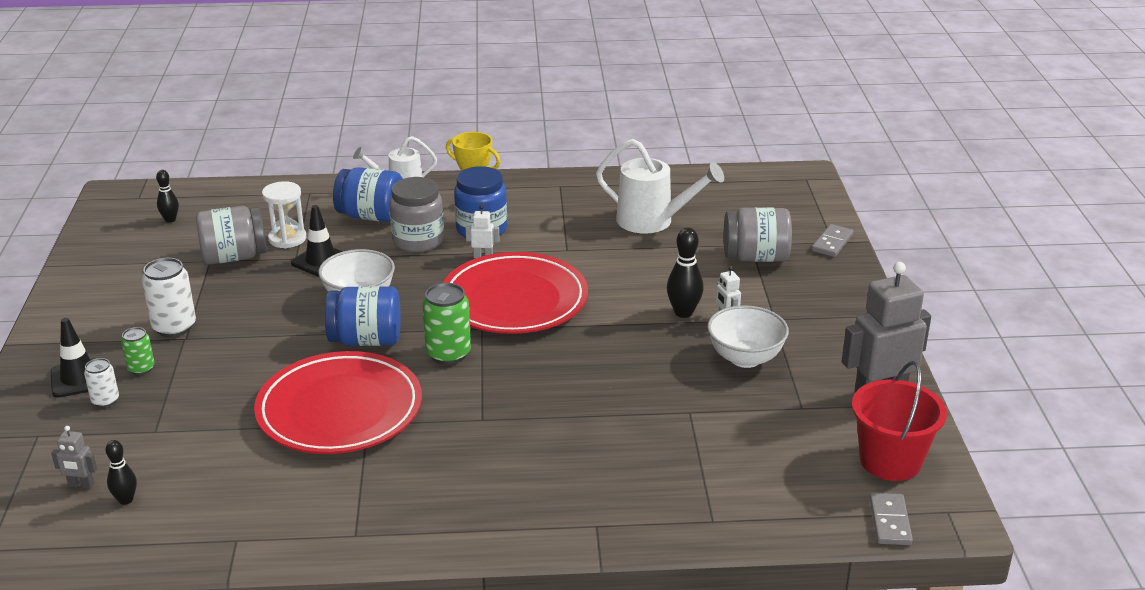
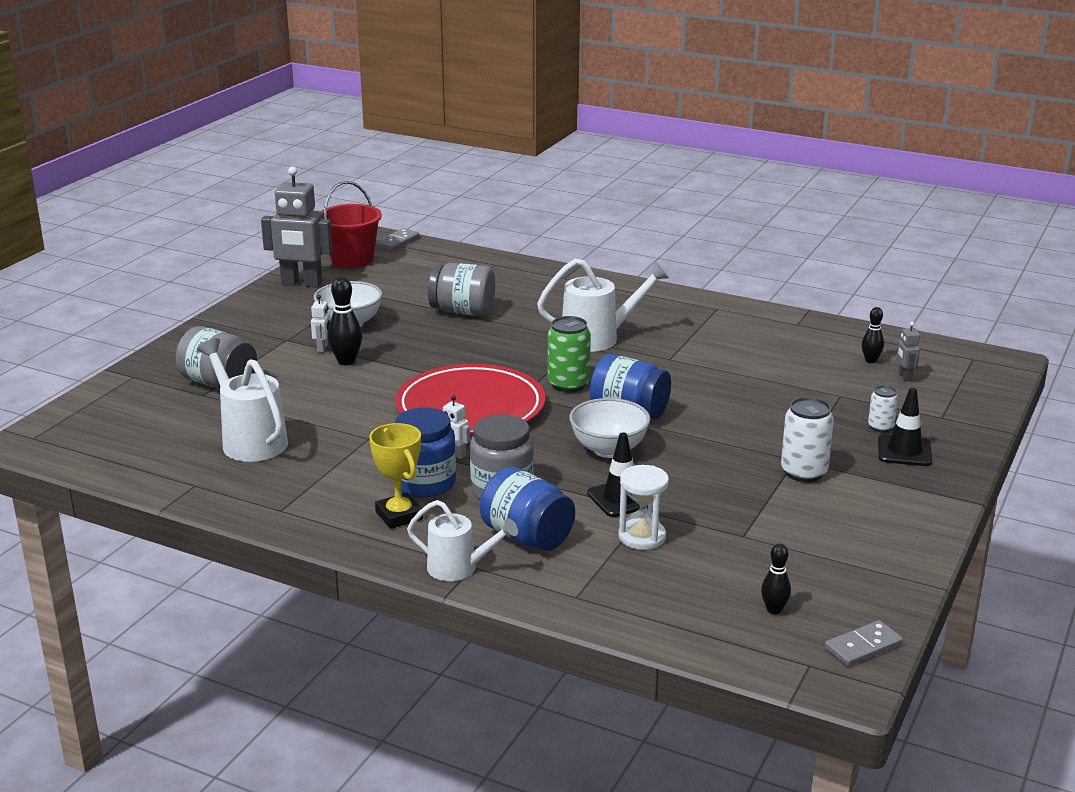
camera: 150 degrees left, 5 degrees down
(81, 485) = (904, 376): grey robot -> grey robot turned 135 degrees counterclockwise
(141, 368) = (844, 444): green can -> none
(234, 257) = (713, 531): grey jar -> grey jar (462, 311)
(339, 410) = (685, 371): red plate -> none
(466, 428) = (598, 338): none -> white watering can
(832, 243) = (136, 375): grey domino -> grey domino (863, 646)

